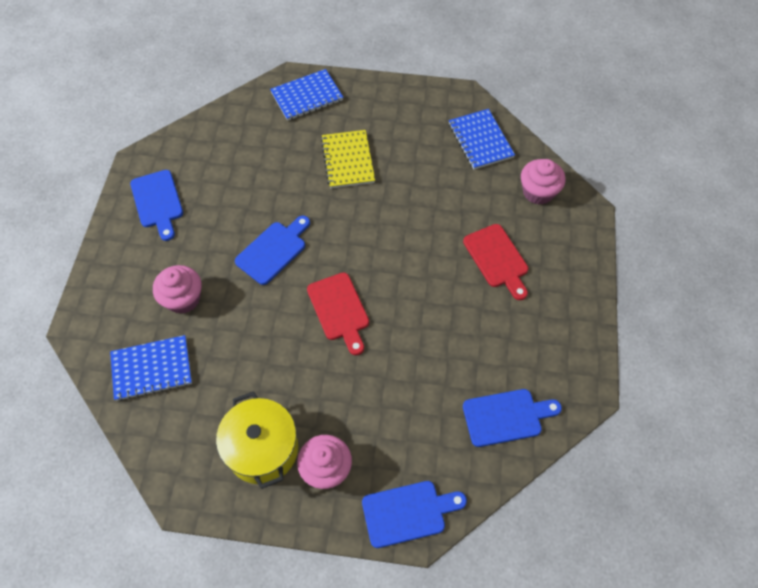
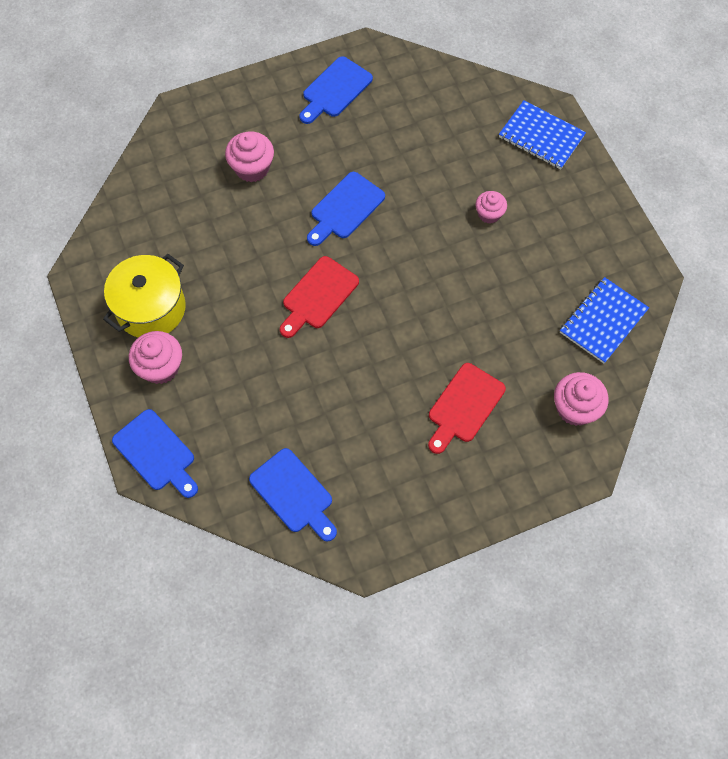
camera: 60 degrees right, 5 degrees up
(152, 369) = (174, 185): blue notebook -> none
(273, 250) = (345, 208): blue cutting board -> blue cutting board turned 120 degrees clockwise
(348, 160) = (489, 214): yellow notebook -> pink cupcake

